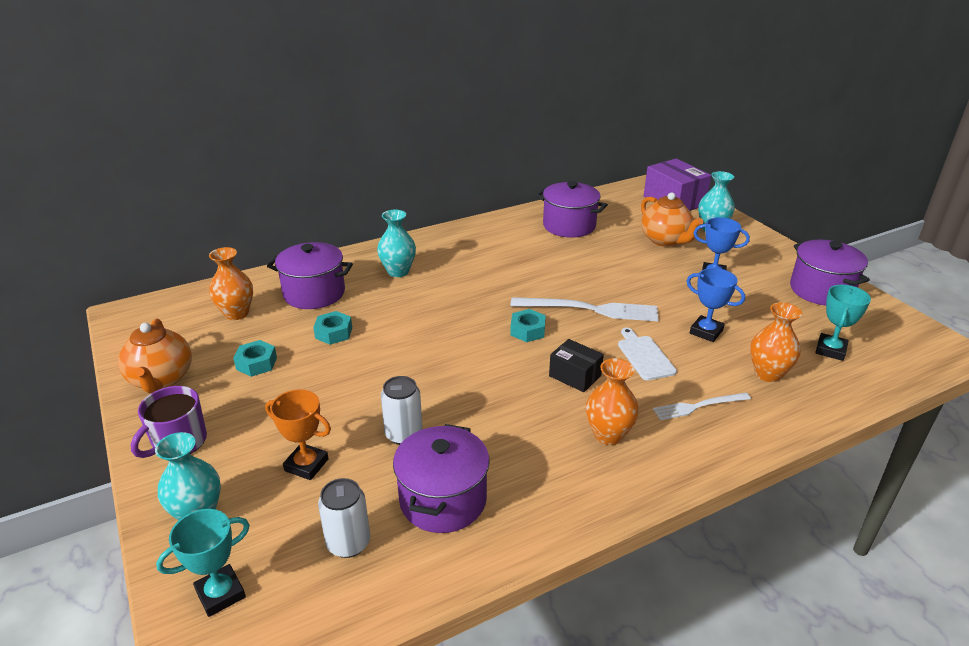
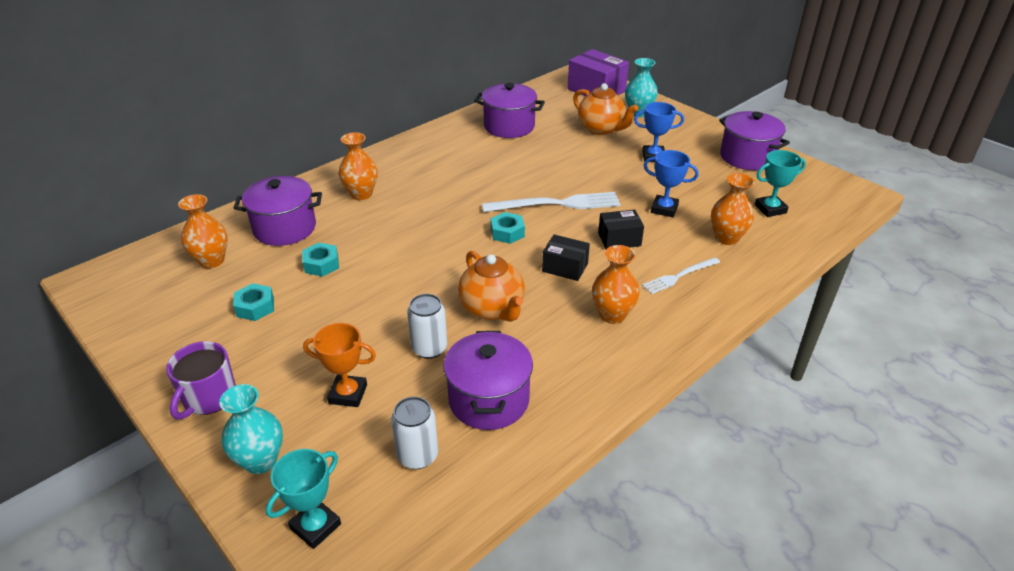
camera: 15 degrees left, 5 degrees up
(161, 380) = (161, 340): orange teapot -> orange teapot (492, 309)
(398, 271) = (361, 194): turquoise vase -> orange vase
(644, 356) = (619, 239): white cutting board -> black box
(830, 350) = (770, 209): turquoise trophy -> turquoise trophy turned 60 degrees clockwise

